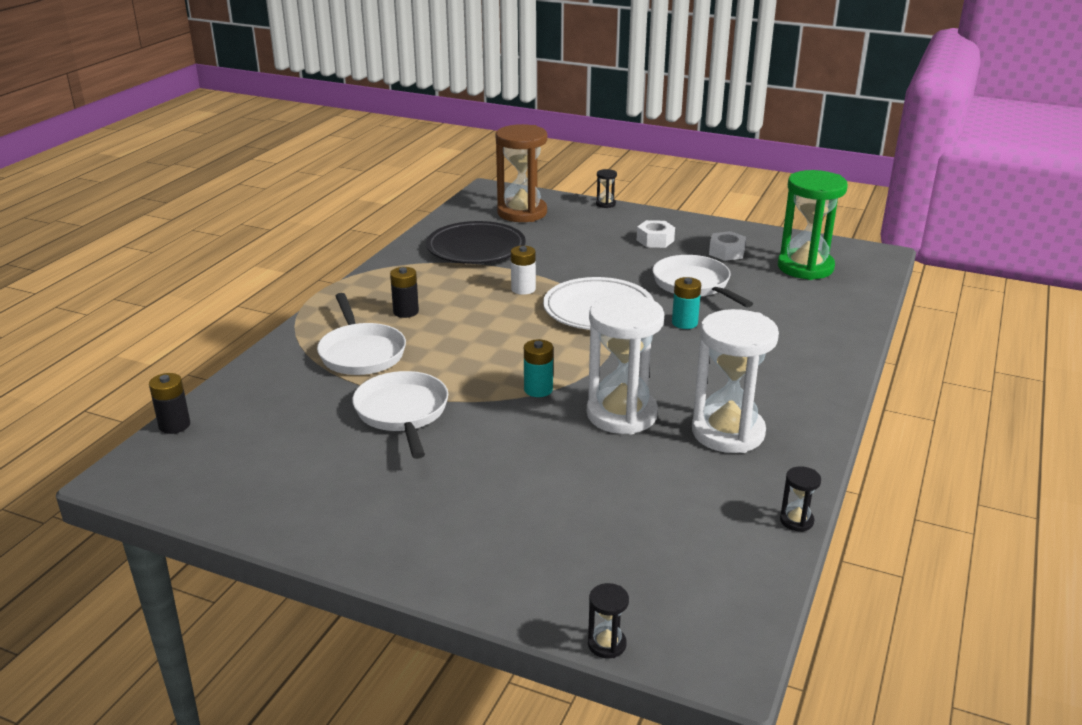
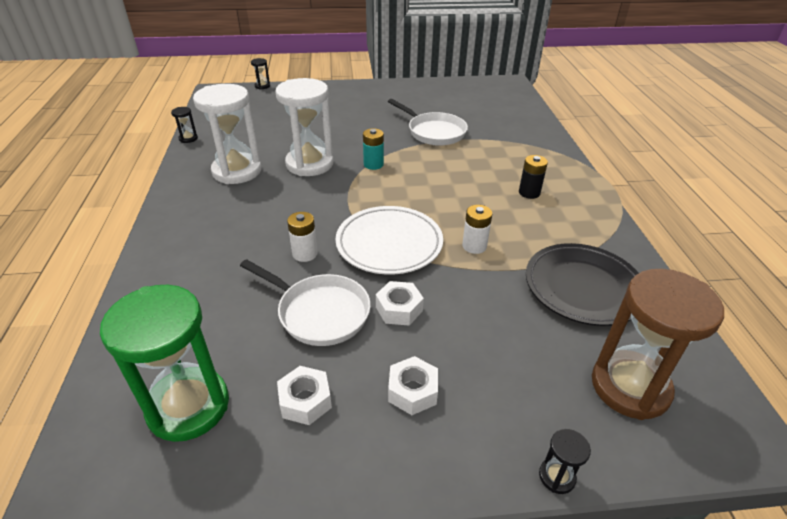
camera: 150 degrees right, 10 degrees up
(174, 425) = (529, 100): black battery -> none
(361, 353) = (507, 155): white pan -> none
(630, 272) = (399, 309): none -> white nut
(684, 323) = (305, 254): turquoise battery -> white battery

